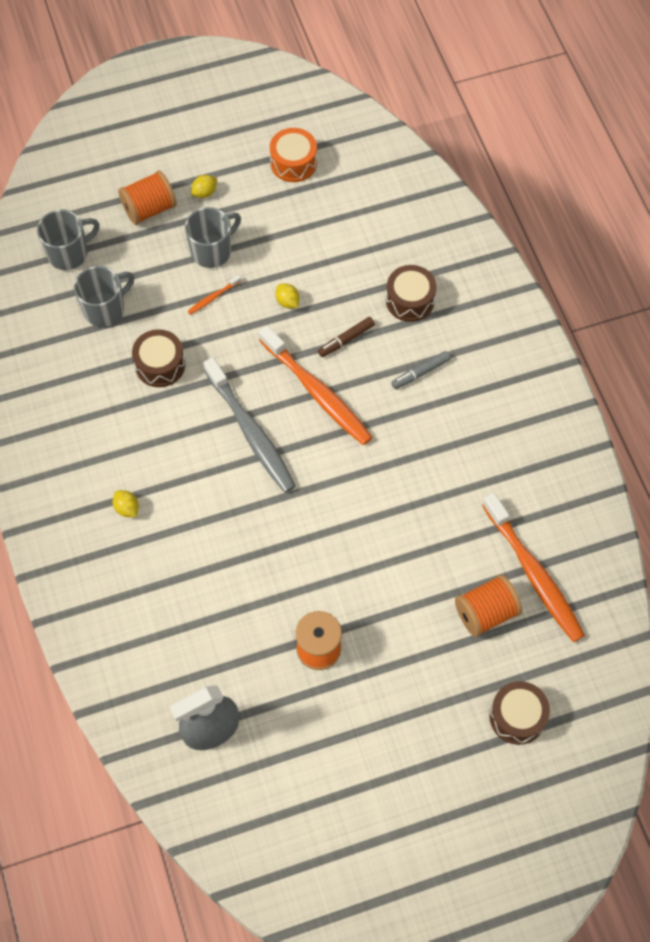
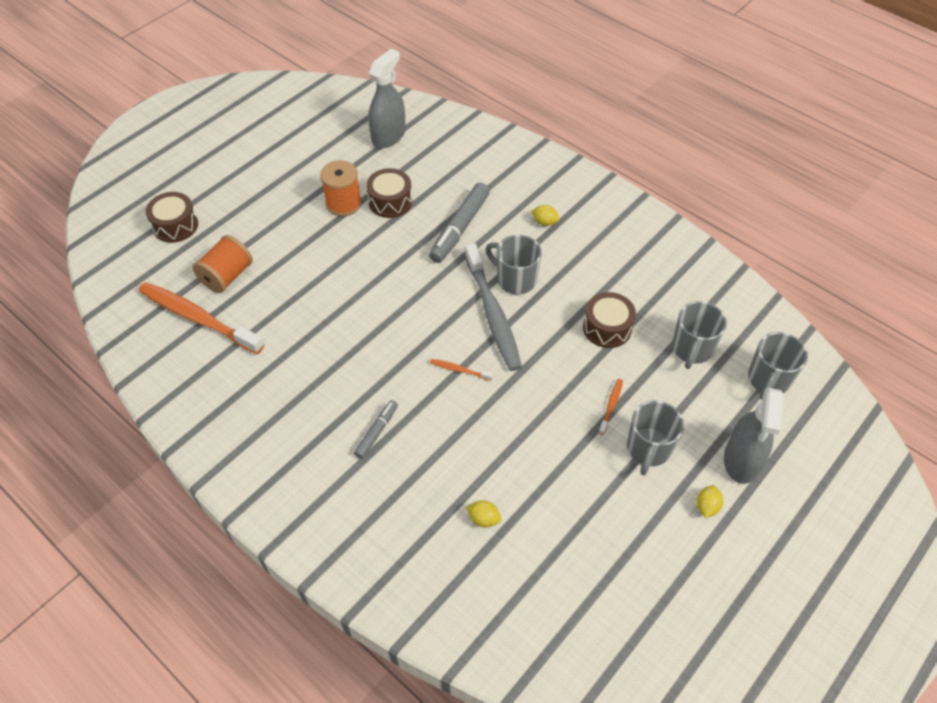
camera: 150 degrees right, 10 degrees down
(149, 209) = (741, 460): orange spool -> grey spray bottle
(204, 457) = (515, 279): none -> grey mug
(217, 547) = (459, 228): none -> grey marker
(251, 432) = (493, 314): grey toothbrush -> grey toothbrush turned 135 degrees counterclockwise
(287, 302) = (542, 436): yellow lemon -> yellow lemon (483, 519)
(293, 163) = (648, 594): orange drum -> none
(317, 392) = (459, 370): orange toothbrush -> orange toothbrush, size x0.41
(346, 340) = (464, 428): brown marker -> none
(410, 300) = (427, 498): brown drum -> brown drum (390, 201)

